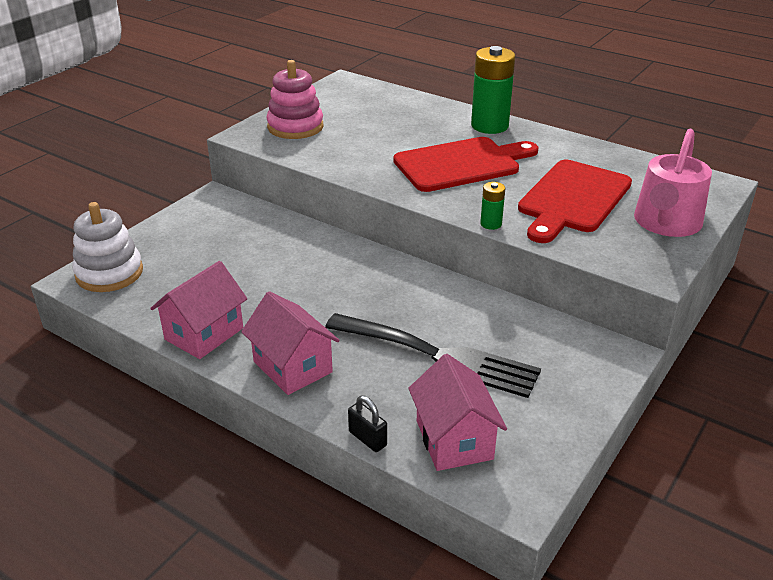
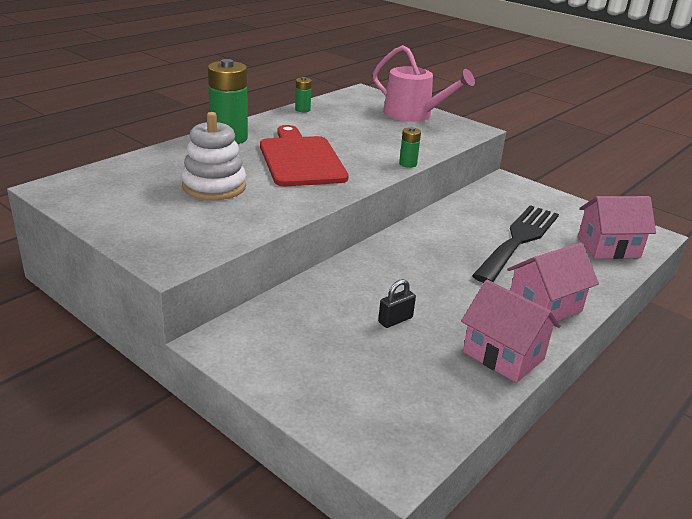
camera: 85 degrees left, 5 degrees down
(109, 273) = (384, 433): white stacking toy -> white stacking toy (214, 186)
(295, 127) = (167, 228): pink stacking toy -> none
(367, 438) = (620, 280): black padlock -> black padlock (395, 320)
(573, 199) = (374, 132): red cutting board -> none
(607, 152) = (302, 109): none -> green battery

